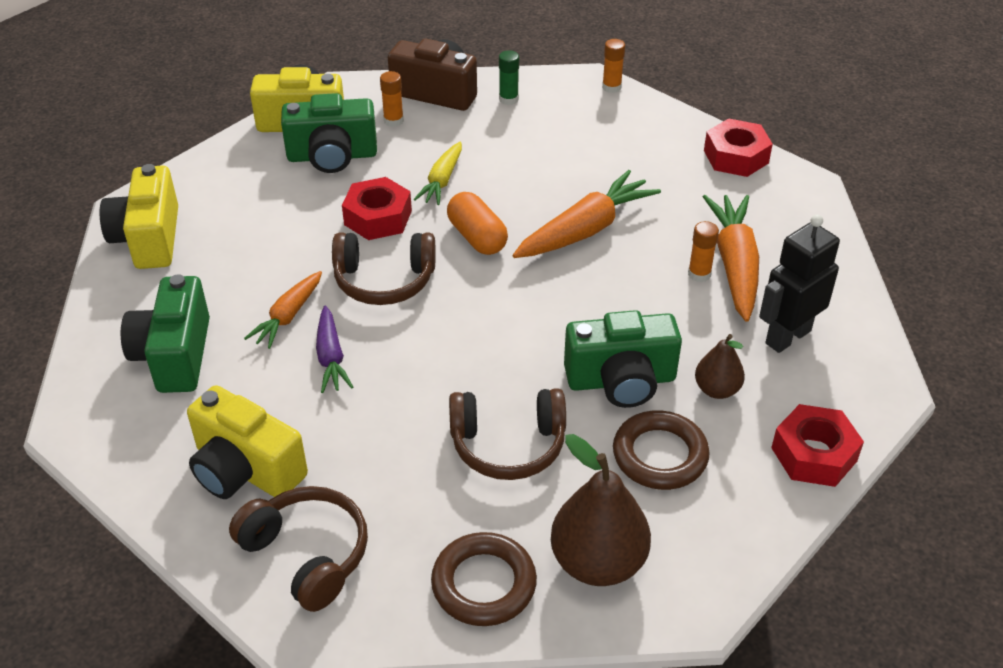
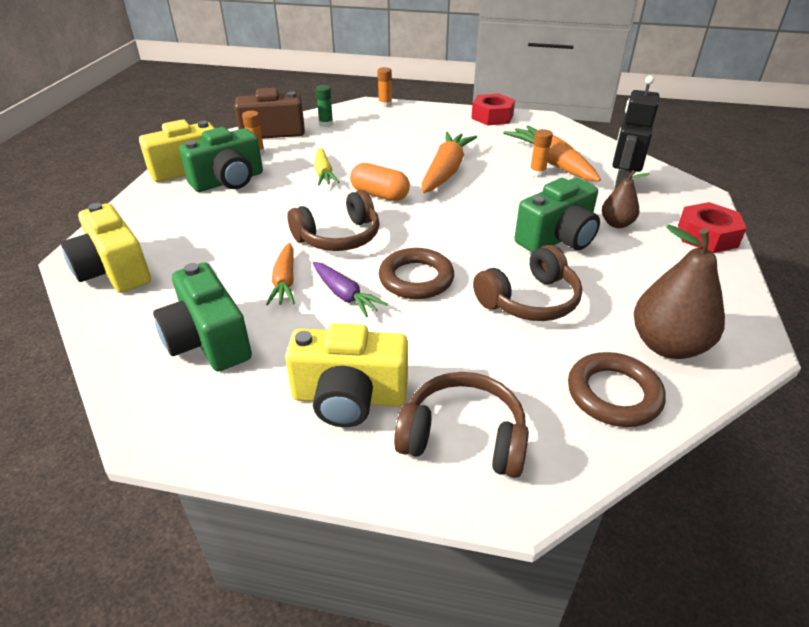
camera: 30 degrees left, 5 degrees down
(378, 218) = (298, 204): red nut -> none
(660, 455) = (628, 269): brown ring -> brown ring (416, 279)

